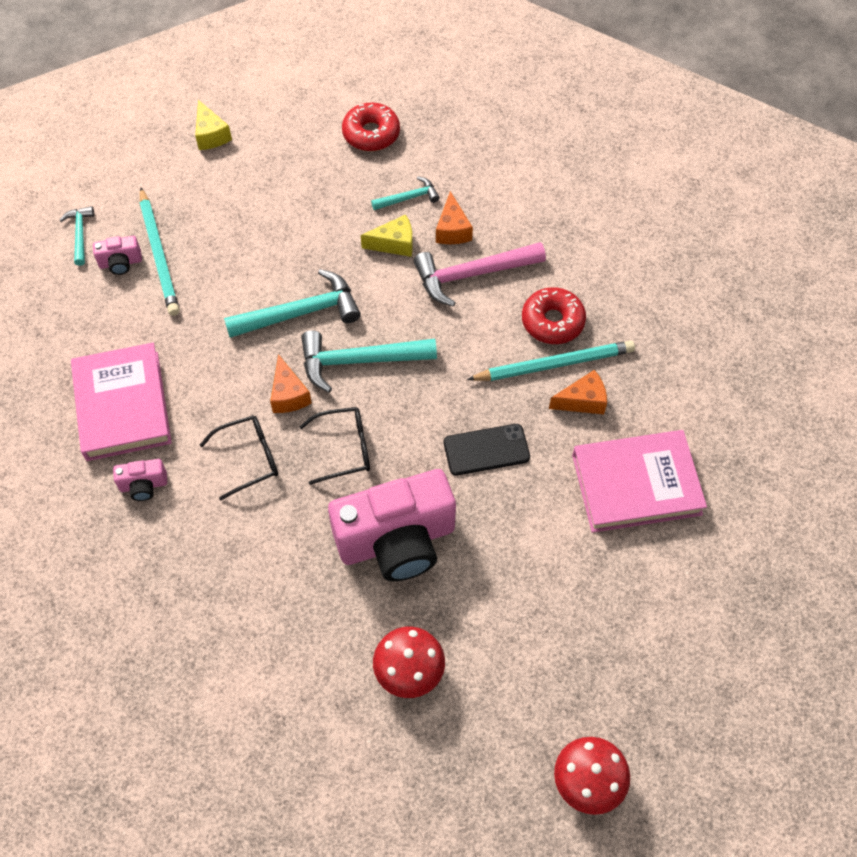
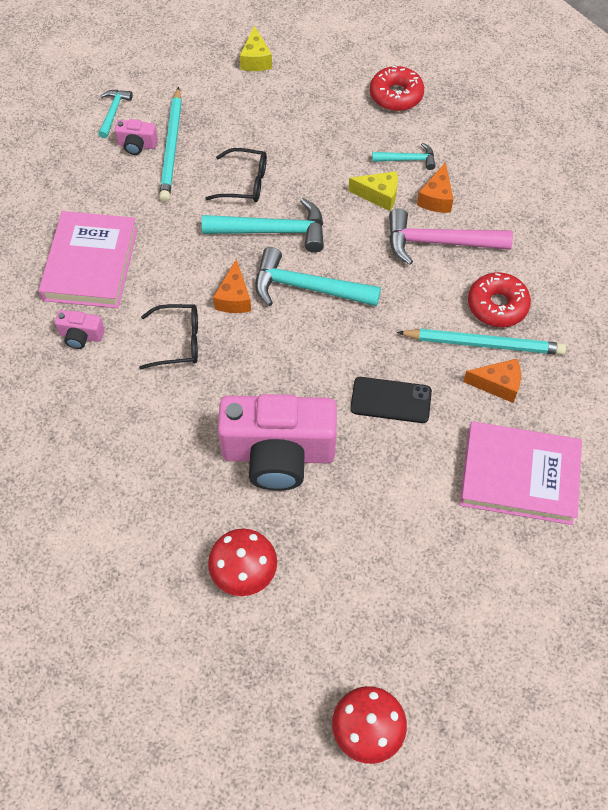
camera: 20 degrees right, 0 degrees up
(344, 448) = (264, 359): black glasses -> black glasses (245, 183)

